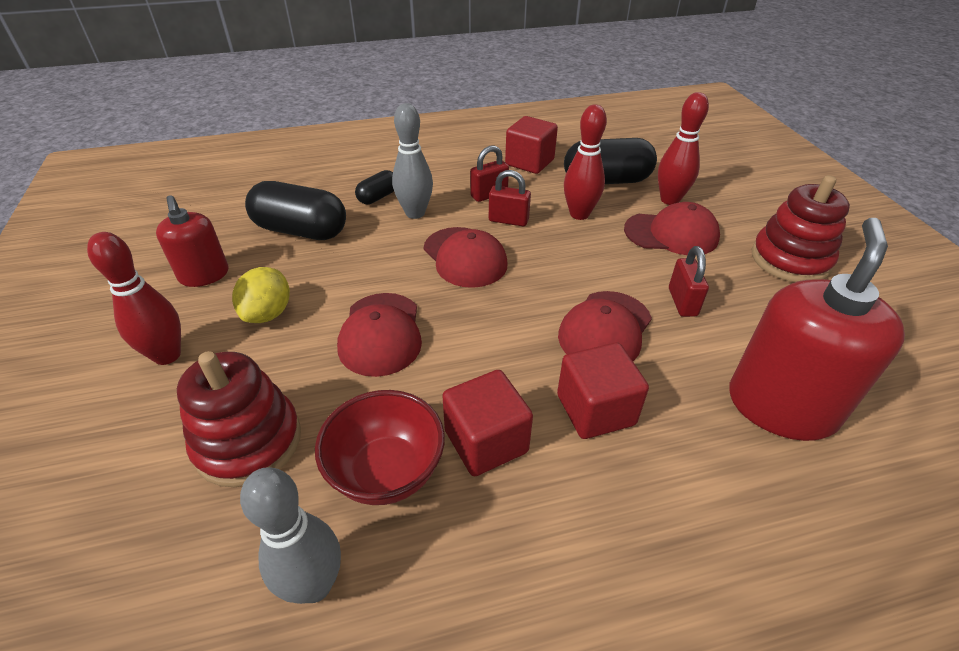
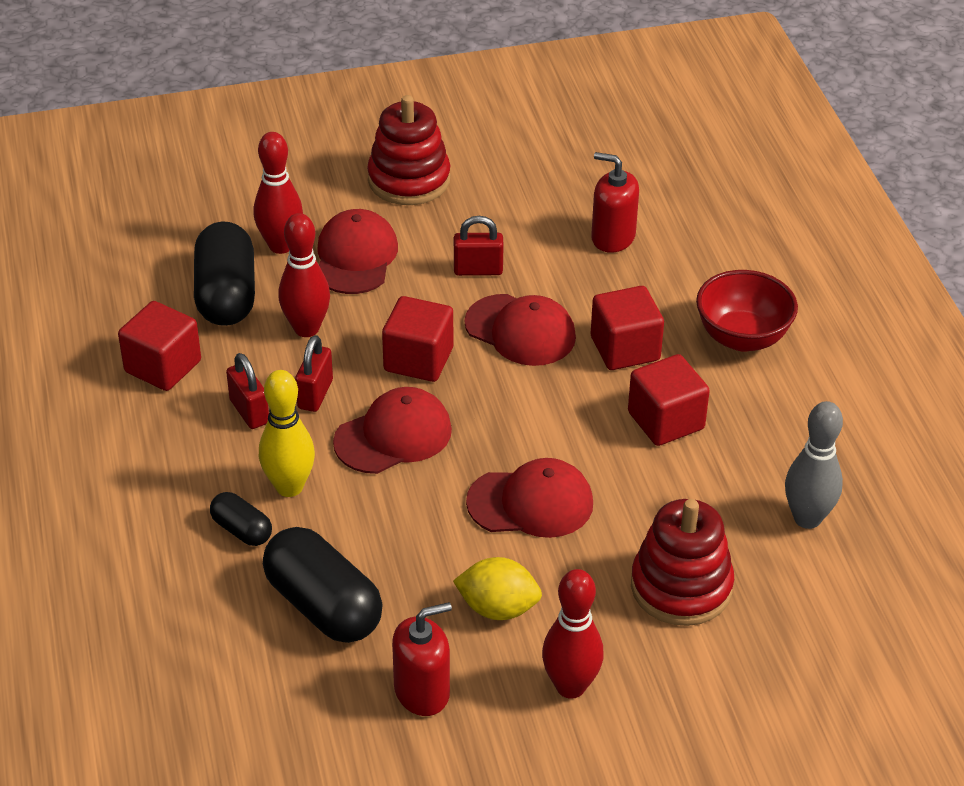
camera: 90 degrees left, 0 degrees up
(301, 230) = (323, 606): black capsule -> black capsule turned 60 degrees counterclockwise
(387, 472) = (704, 484): red bowl -> red bowl (742, 337)
(415, 213) = (289, 487): grey bowling pin -> yellow bowling pin
(554, 268) = (418, 360): none -> red cube
(781, 406) = (613, 237): red soap dispenser -> red soap dispenser, size x0.58

